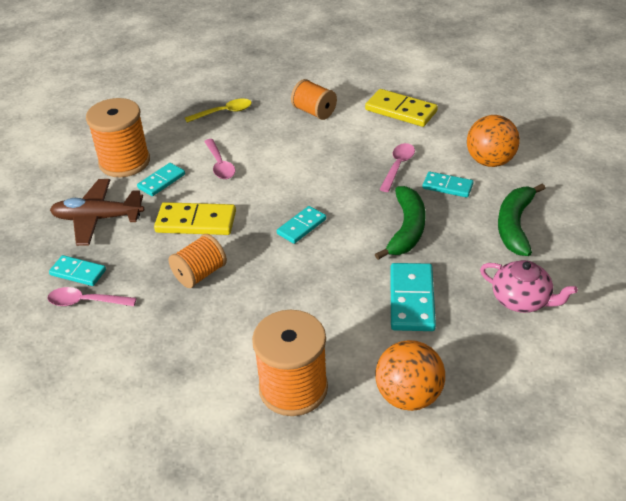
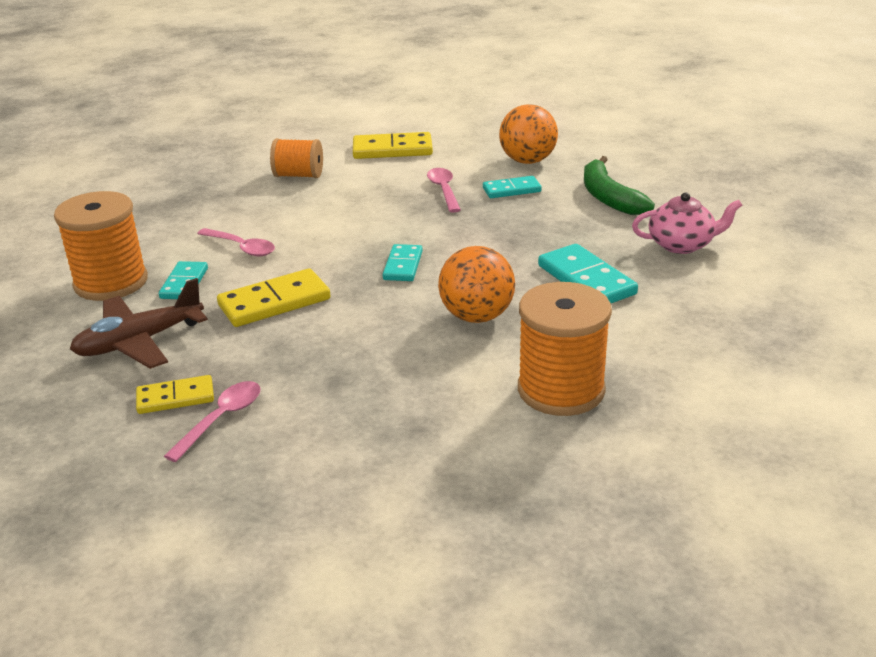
camera: 35 degrees left, 10 degrees down
(78, 272) = (175, 398): turquoise domino -> yellow domino
(86, 302) = (221, 419): pink spoon -> pink spoon turned 150 degrees clockwise
(200, 274) = (336, 342): orange spool -> none
(224, 112) = (189, 205): yellow spoon -> none
(406, 229) = (513, 232): green banana -> none
(408, 396) = (675, 348): orange ball -> orange ball (477, 316)

